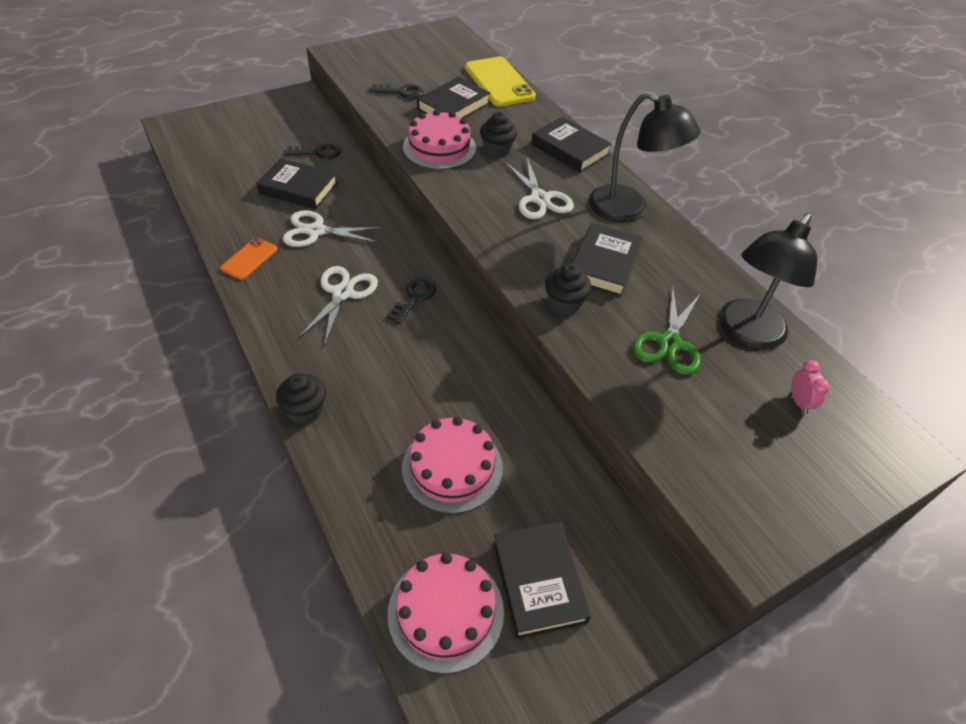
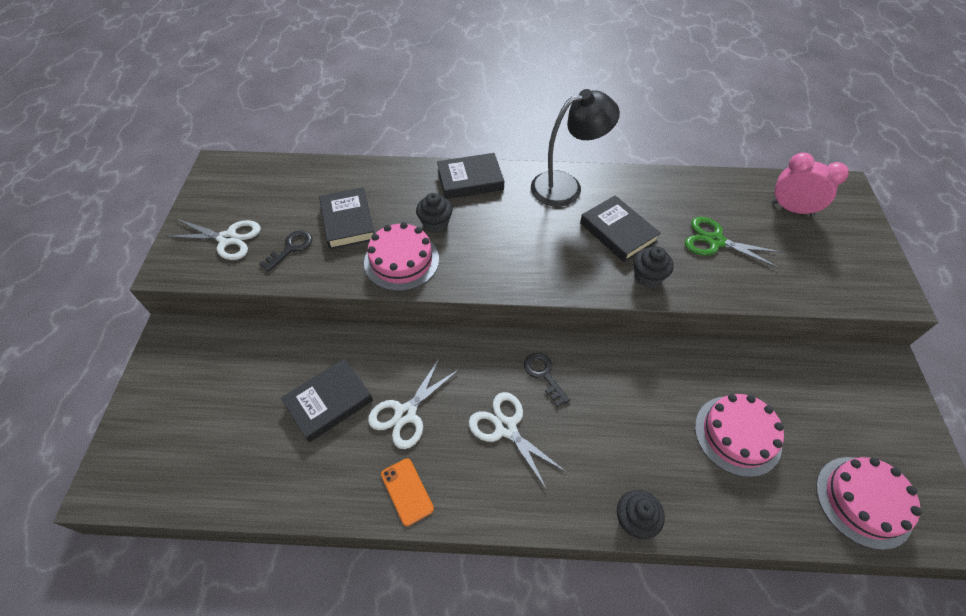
camera: 55 degrees left, 5 degrees up
(318, 153) = (284, 361): black key -> none
(499, 82) = (340, 174): yellow phone -> none
(538, 581) = (852, 429): black book -> none
(540, 199) = (519, 229): white scissors -> white scissors (228, 239)
(669, 343) = (715, 241): green scissors -> green scissors turned 150 degrees clockwise
(746, 333) = (723, 199): black lamp -> none
(799, 401) = (791, 209): pink clock -> pink clock, size x1.90

